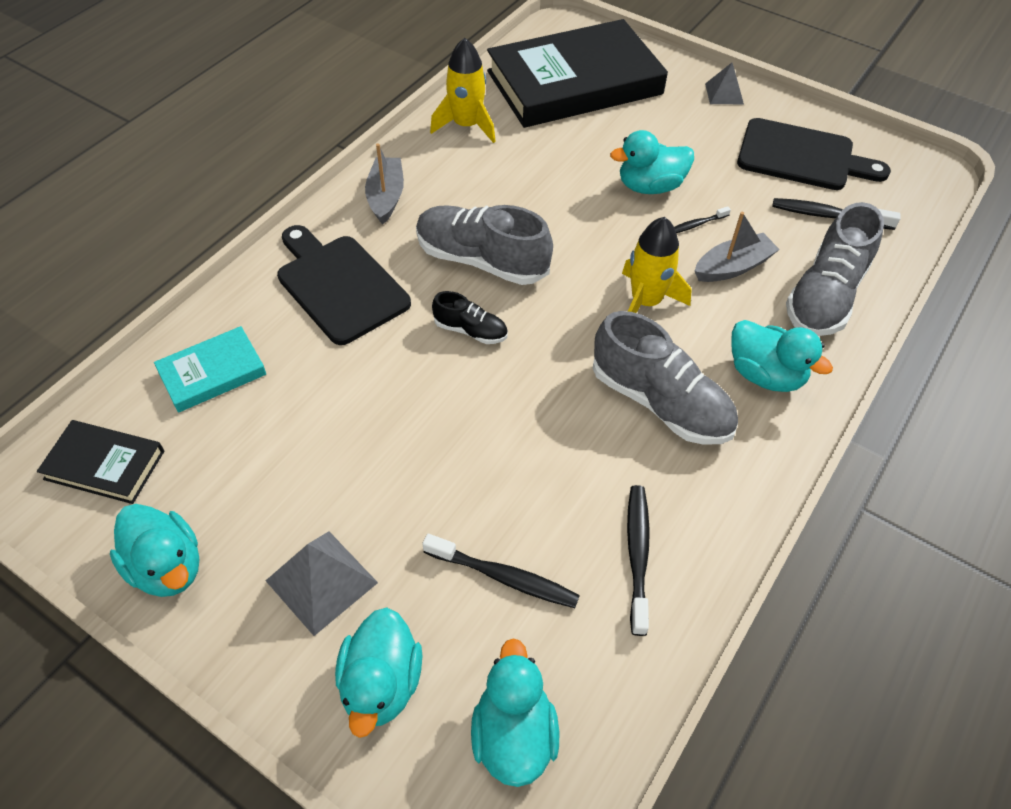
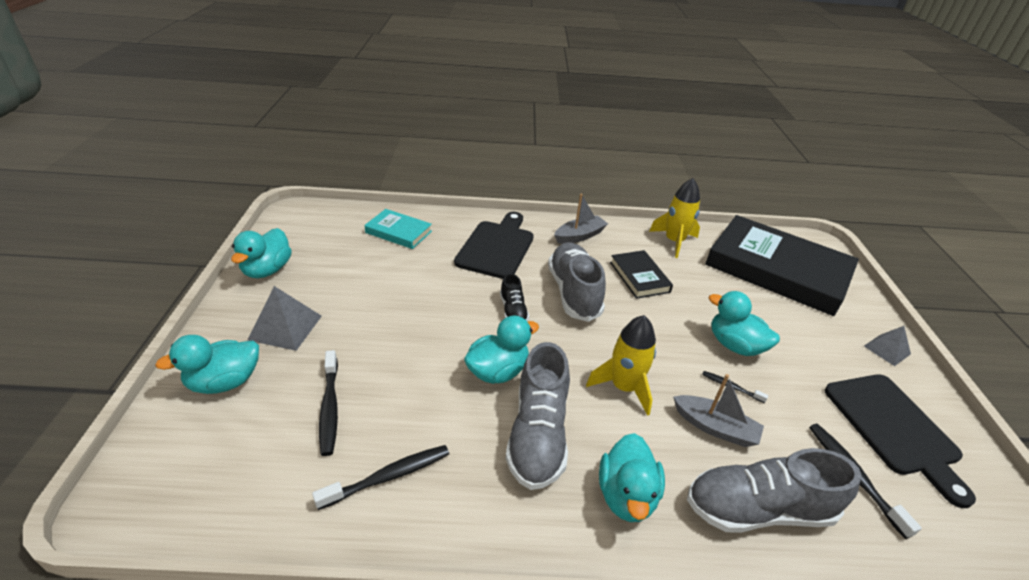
camera: 55 degrees right, 15 degrees down
(104, 465) = (318, 226): black book -> black book (639, 277)
(513, 734) = (208, 464): turquoise duck -> turquoise duck (498, 371)

